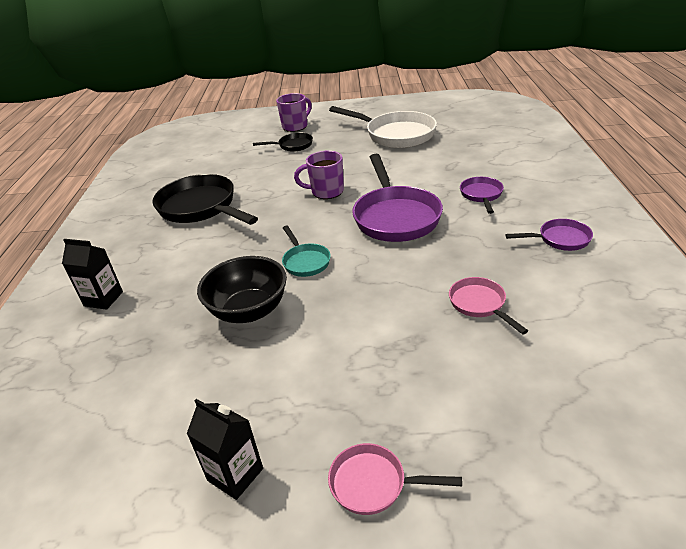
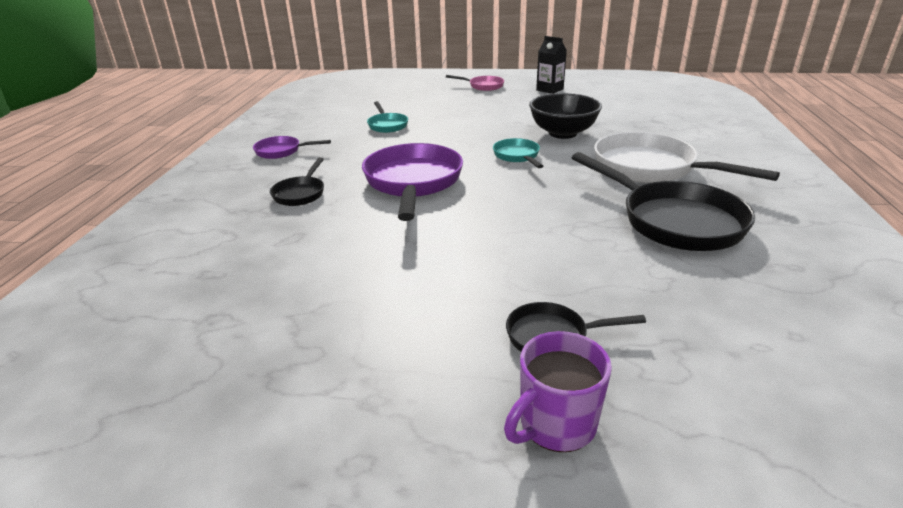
camera: 175 degrees left, 5 degrees down
(103, 299) = (707, 148): black carton -> none
(326, 192) = (489, 221): purple mug -> none
(396, 134) = (320, 328): white pan -> white pan (651, 168)
(479, 304) = (387, 125): pink pan -> turquoise pan
(481, 195) = (300, 193): purple pan -> black pan

